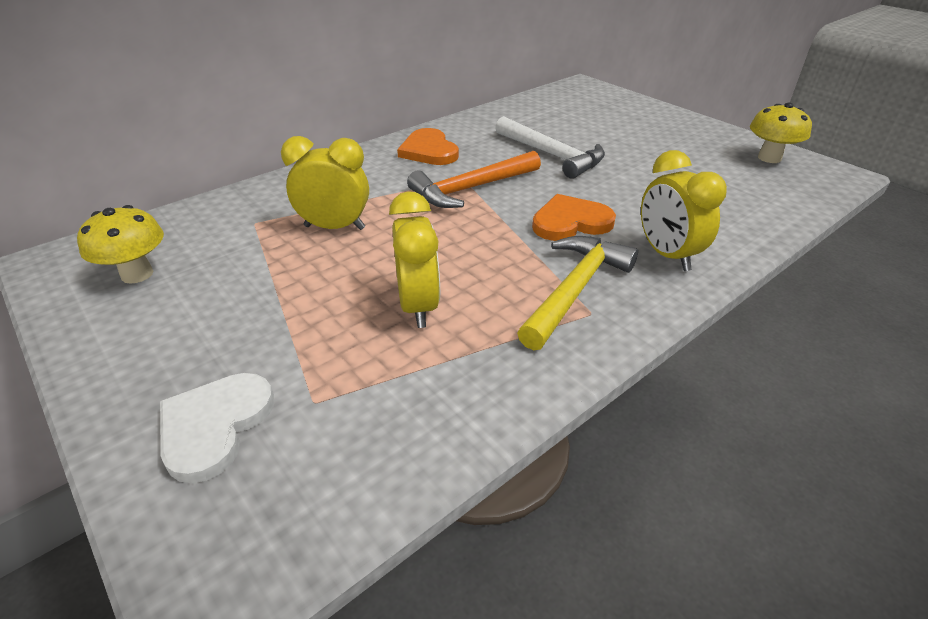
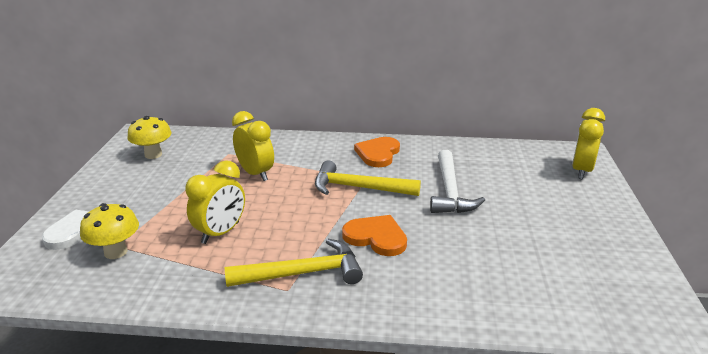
camera: 45 degrees right, 10 degrees down
(472, 188) = (359, 188): orange hammer -> yellow hammer
(667, 255) = (394, 290): yellow clock -> yellow clock (581, 171)
(769, 158) = (631, 279): yellow mushroom -> yellow mushroom (115, 252)

